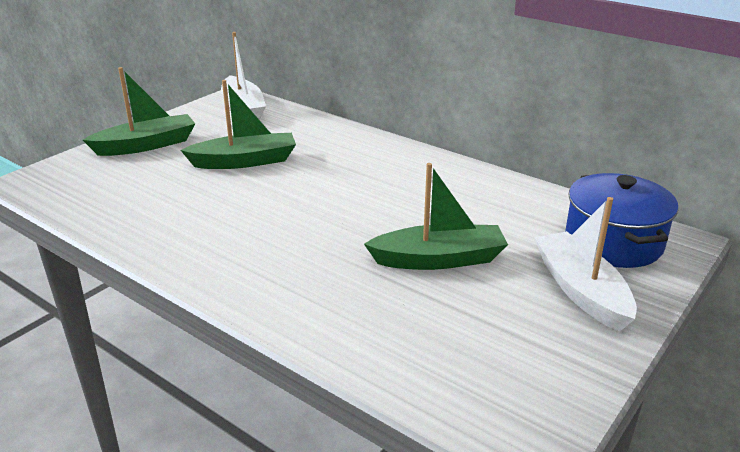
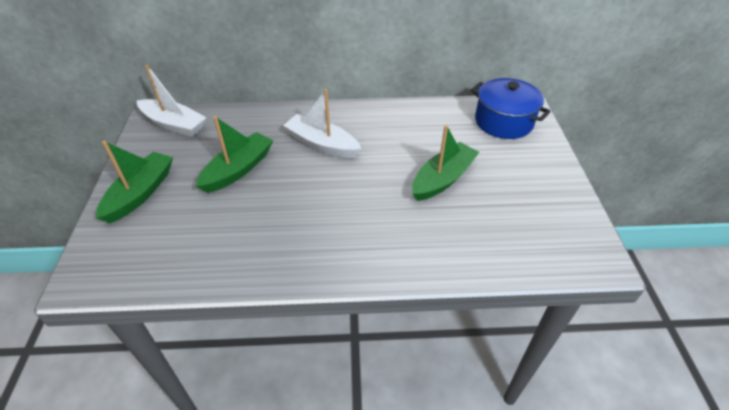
camera: 40 degrees left, 15 degrees up
(581, 290) = (524, 160): white boat -> white boat (322, 144)

